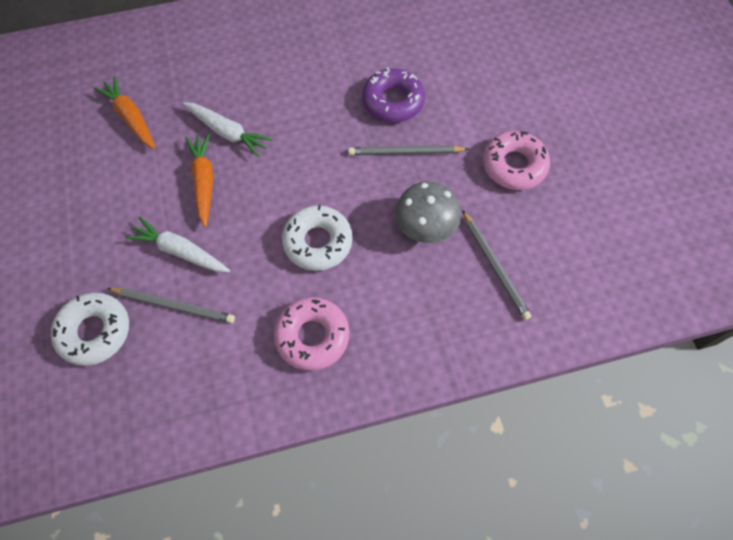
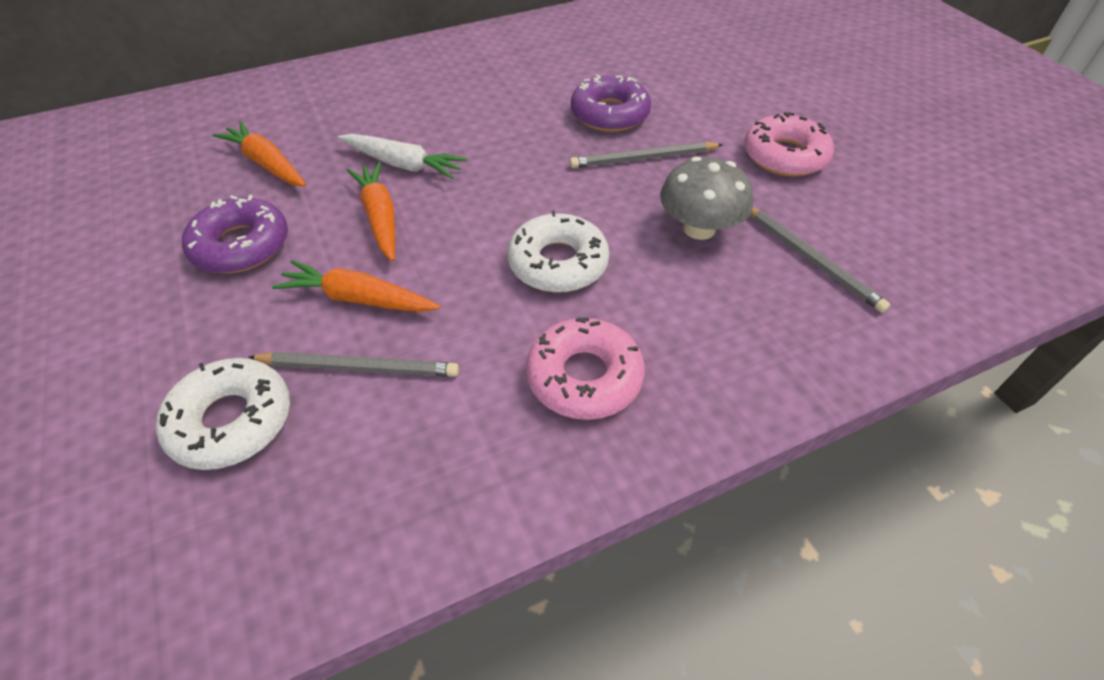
camera: 10 degrees left, 15 degrees down
(108, 193) = (241, 245): none -> purple donut
(180, 251) = (358, 299): white carrot -> orange carrot

